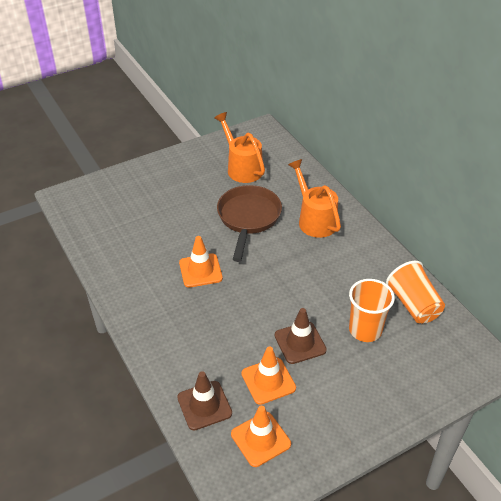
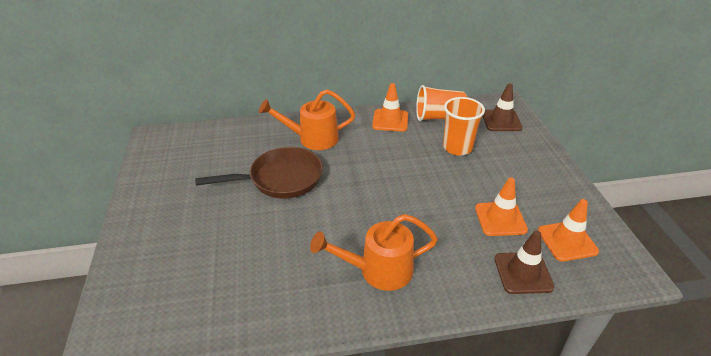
camera: 70 degrees left, 5 degrees down
(200, 270) = (336, 233): orange traffic cone -> orange traffic cone (390, 120)
(242, 167) = (200, 164): orange watering can -> orange watering can (377, 270)
(248, 218) = (281, 179): brown pan -> brown pan turned 135 degrees clockwise
(300, 343) = (460, 187): brown traffic cone -> brown traffic cone (501, 121)

